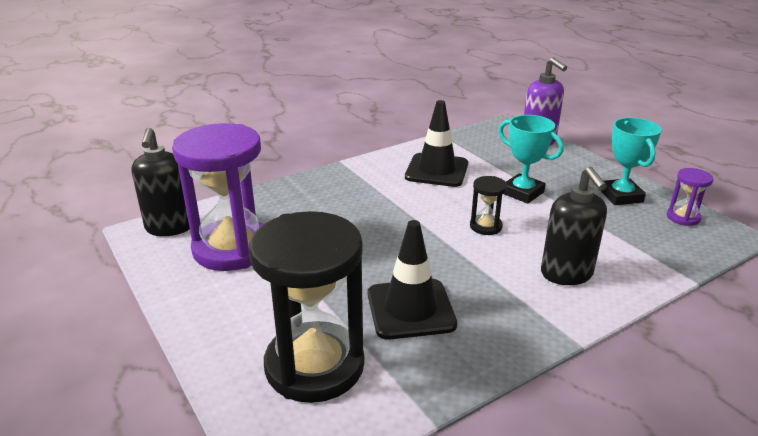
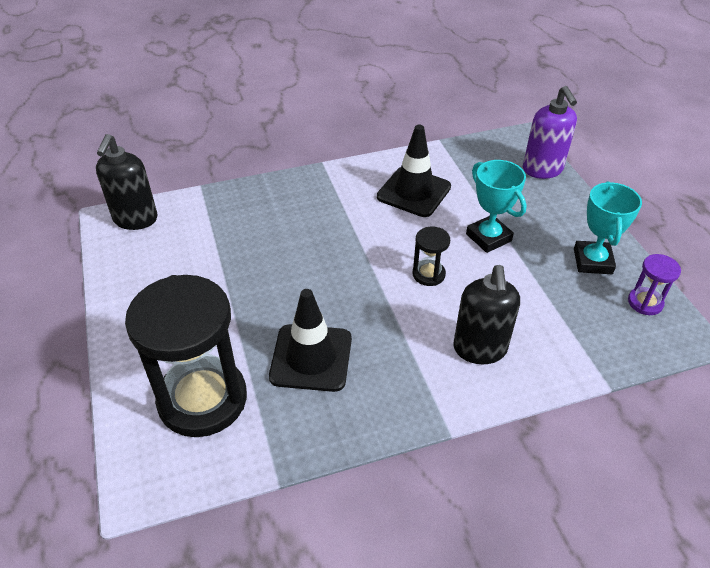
camera: 15 degrees right, 15 degrees up
(232, 249) = (180, 255): purple hourglass -> none

